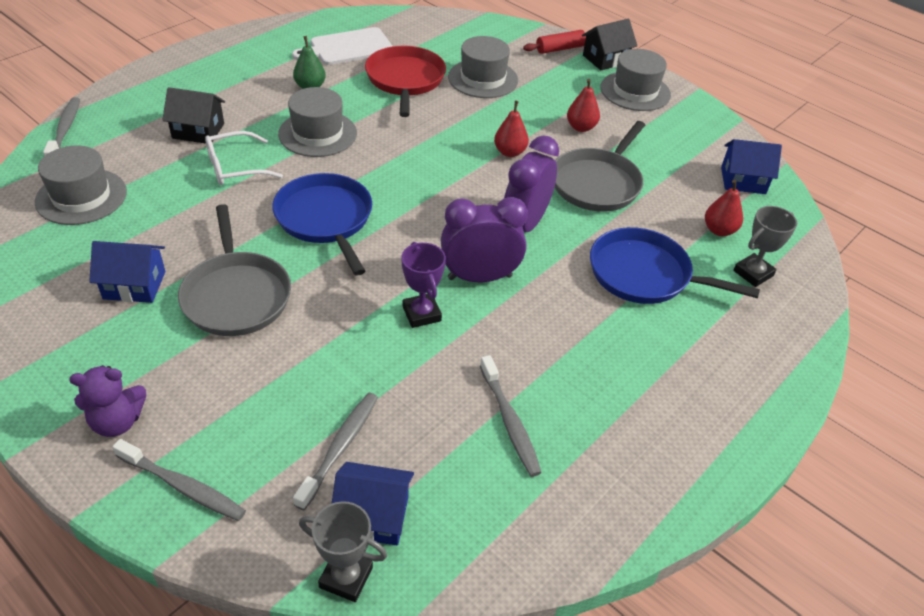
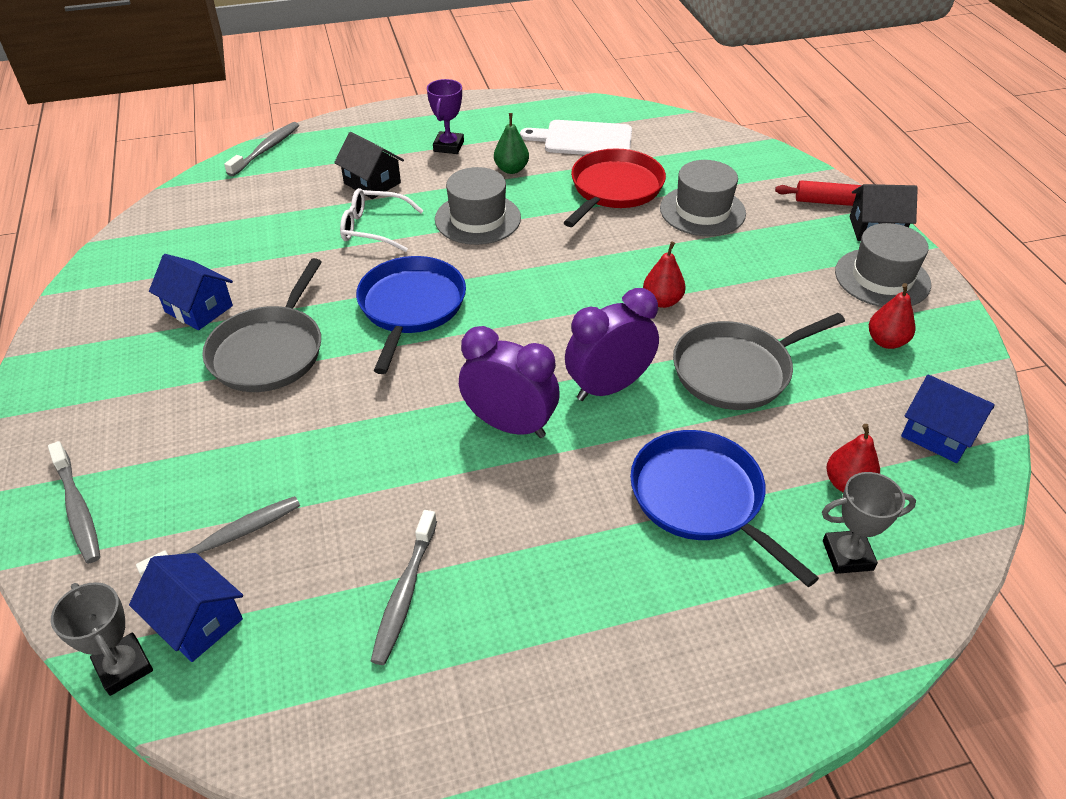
camera: 35 degrees right, 0 degrees up
(81, 197) = (227, 214): grey hat -> none
(117, 422) = (82, 426): purple teddy bear -> none
(421, 314) = (418, 439): purple trophy -> purple trophy (448, 146)
(581, 127) = (773, 300): red pear -> red pear (886, 341)

